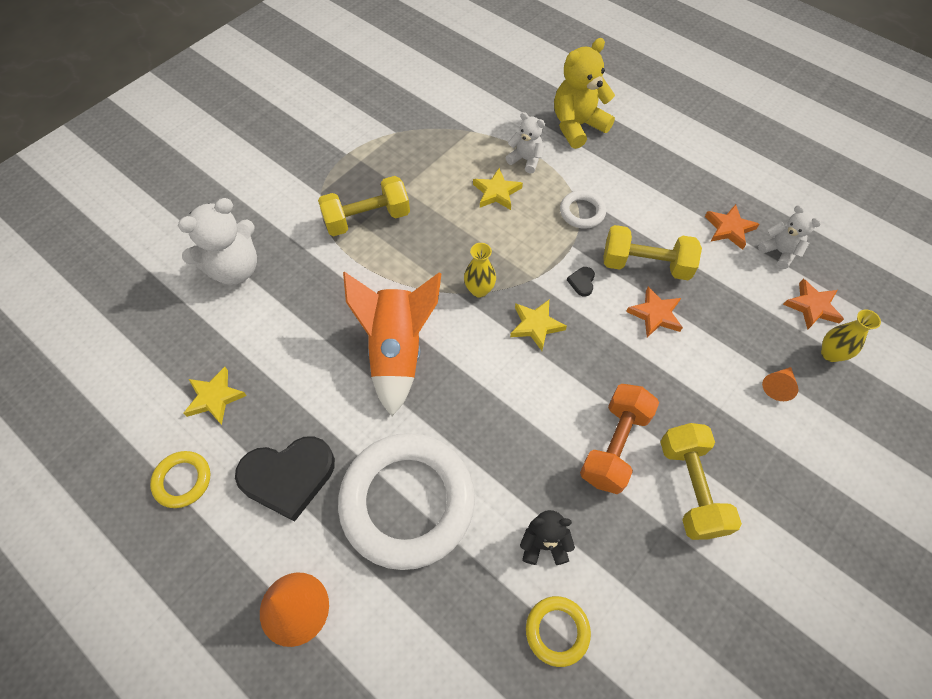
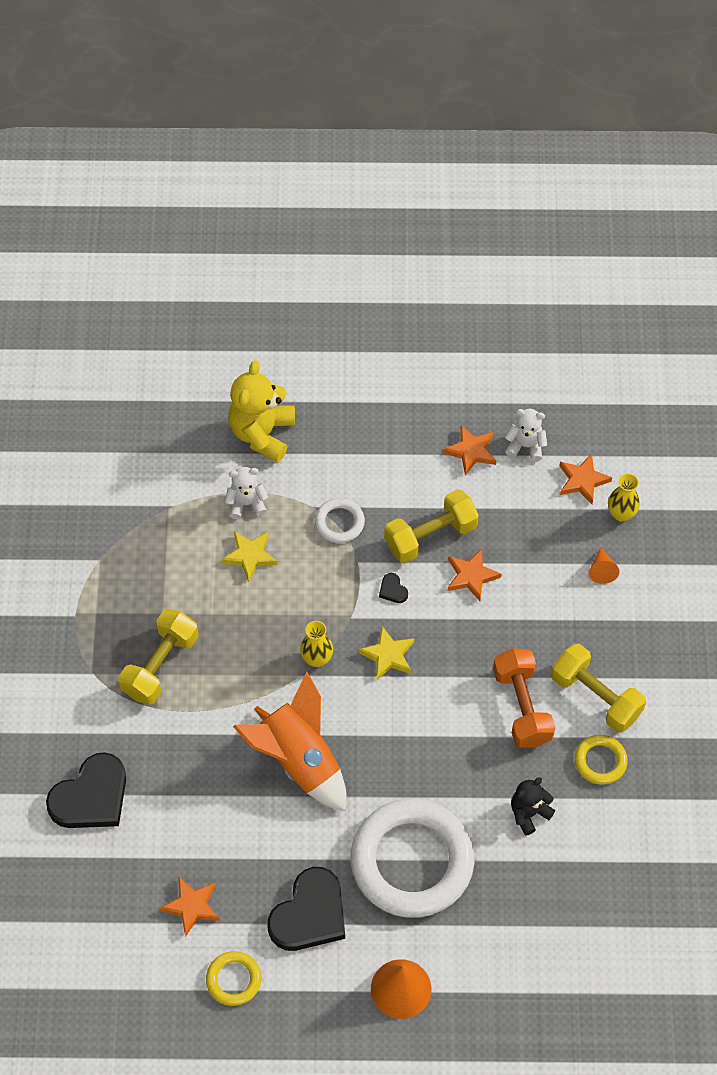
camera: 40 degrees left, 0 degrees up
(215, 397) = (192, 906): yellow star -> orange star
(234, 268) = (91, 797): white teddy bear -> black heart
(557, 631) = (582, 861): yellow ring -> yellow ring (600, 761)

